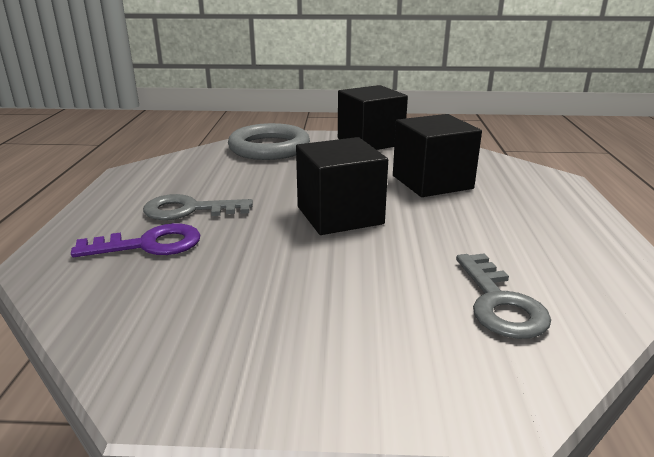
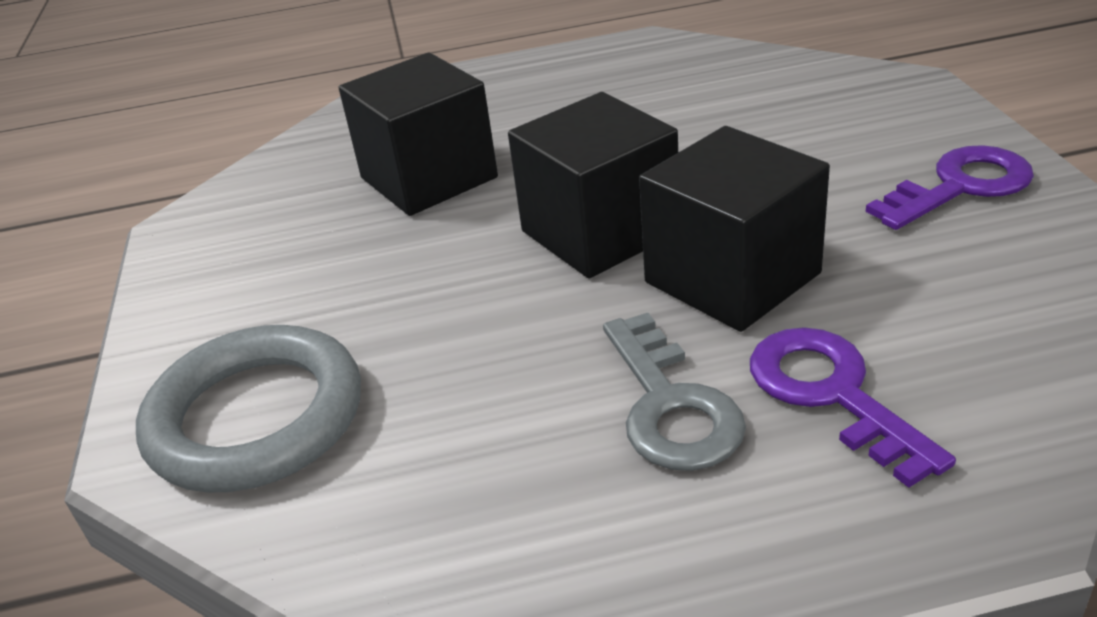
camera: 100 degrees left, 10 degrees up
(286, 356) = (960, 186): none -> purple key
(370, 141) = (207, 278): black cube -> black cube (732, 278)
(500, 303) = (755, 98): grey key -> none

